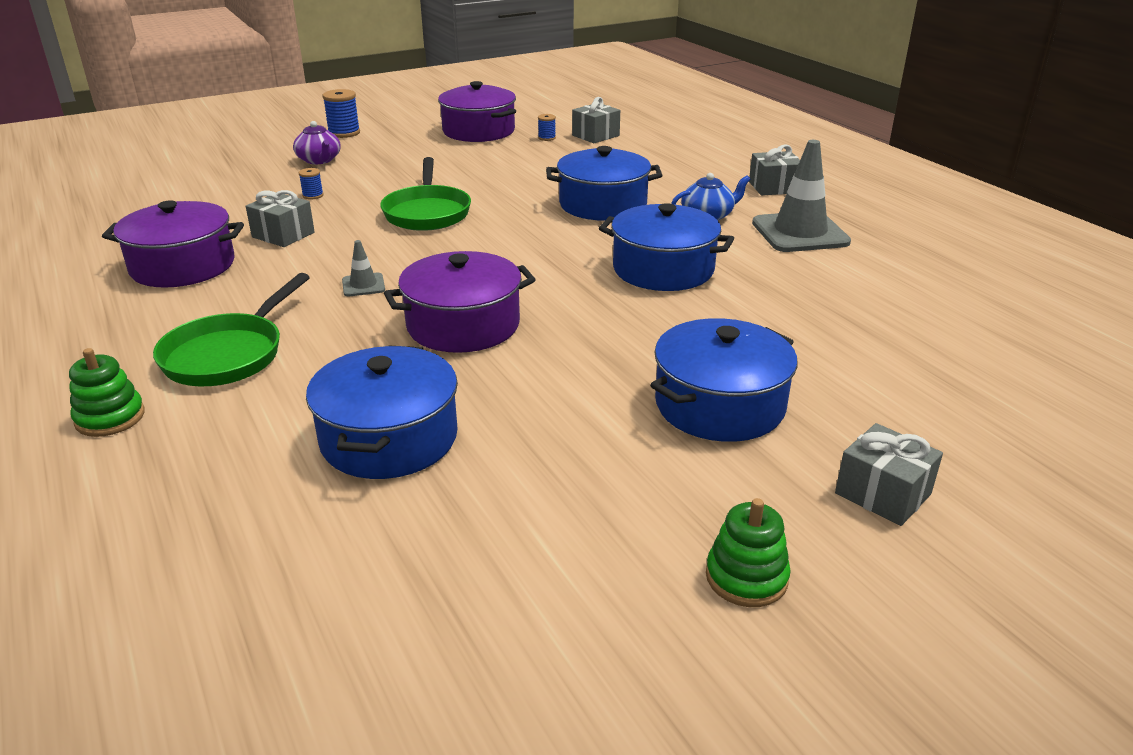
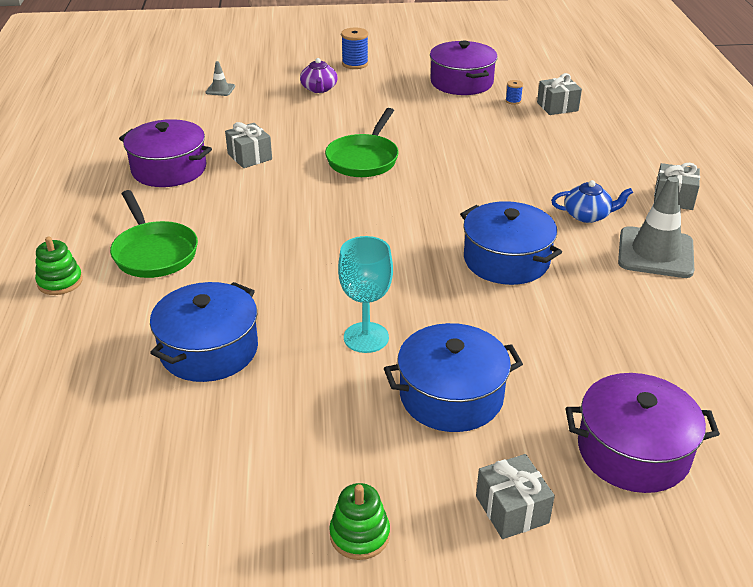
camera: 25 degrees right, 5 degrees up
(229, 354) = (154, 252): green pan -> green pan turned 75 degrees counterclockwise
(313, 195) = (292, 123): blue spool -> none
(363, 285) = (274, 217): grey traffic cone -> grey traffic cone (220, 89)
(463, 325) = (319, 271): purple pot -> purple pot (633, 451)
(575, 375) = (366, 337): none -> turquoise goblet
(603, 204) = (507, 183): blue pot -> none

